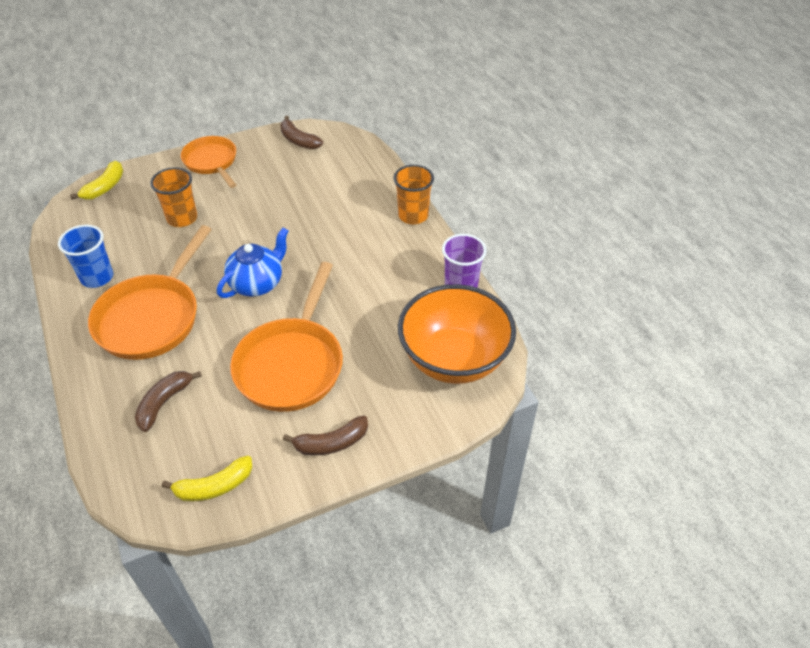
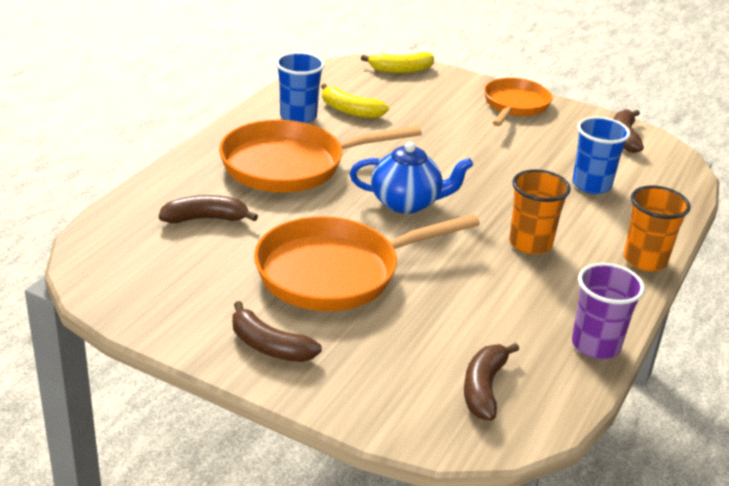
camera: 50 degrees right, 15 degrees down
(182, 218) = (424, 124): orange cup -> orange cup (530, 244)
(214, 486) = (144, 294): yellow banana -> yellow banana (350, 111)
(327, 187) = (591, 185): none -> blue cup
(454, 359) = (484, 388): orange bowl -> brown banana

